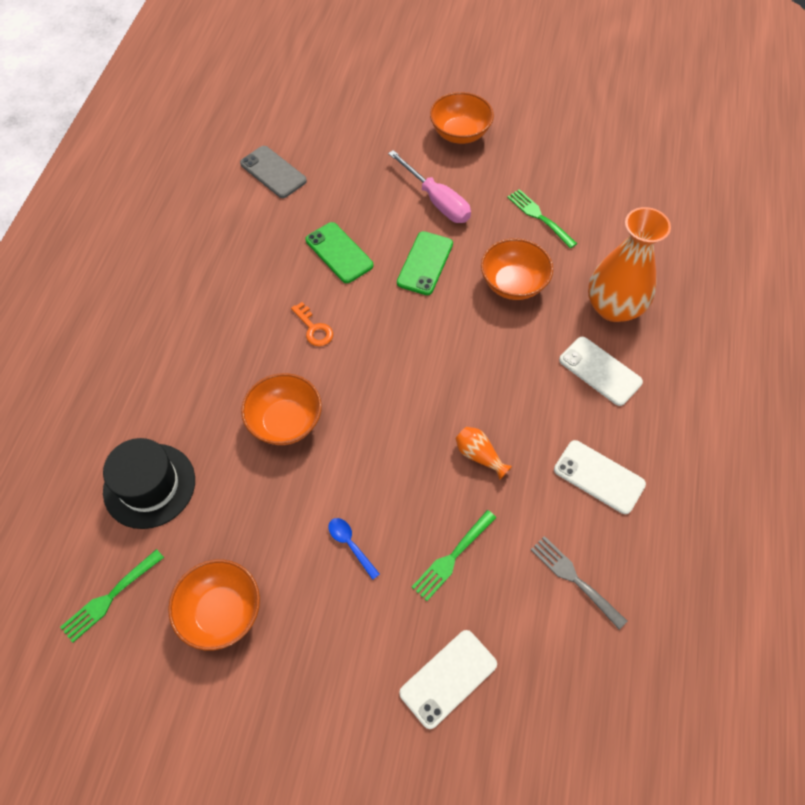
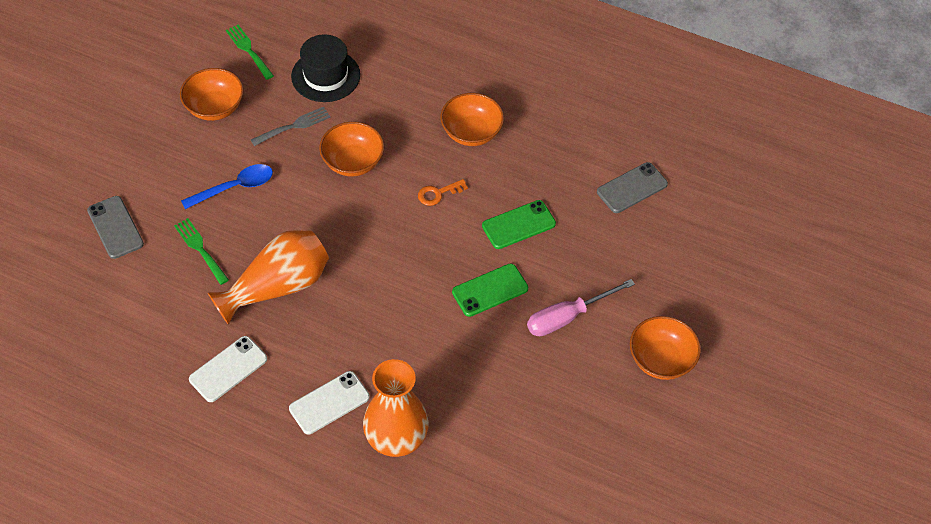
camera: 100 degrees right, 5 degrees down
(350, 545) = (234, 187): blue spoon -> blue spoon, size x1.67
(425, 263) = (490, 290): green phone -> green phone turned 60 degrees counterclockwise
(448, 678) = (115, 227): white phone -> grey phone
(479, 456) = (278, 287): orange vase -> orange vase, size x2.32
(513, 283) = (447, 358): orange bowl -> orange bowl (471, 132)
(539, 217) = (526, 404): green fork -> none
(574, 579) = (152, 325): grey fork -> grey fork (294, 126)

